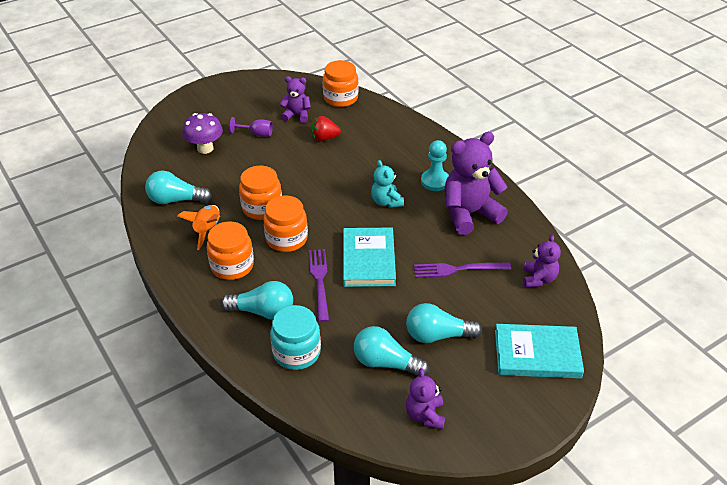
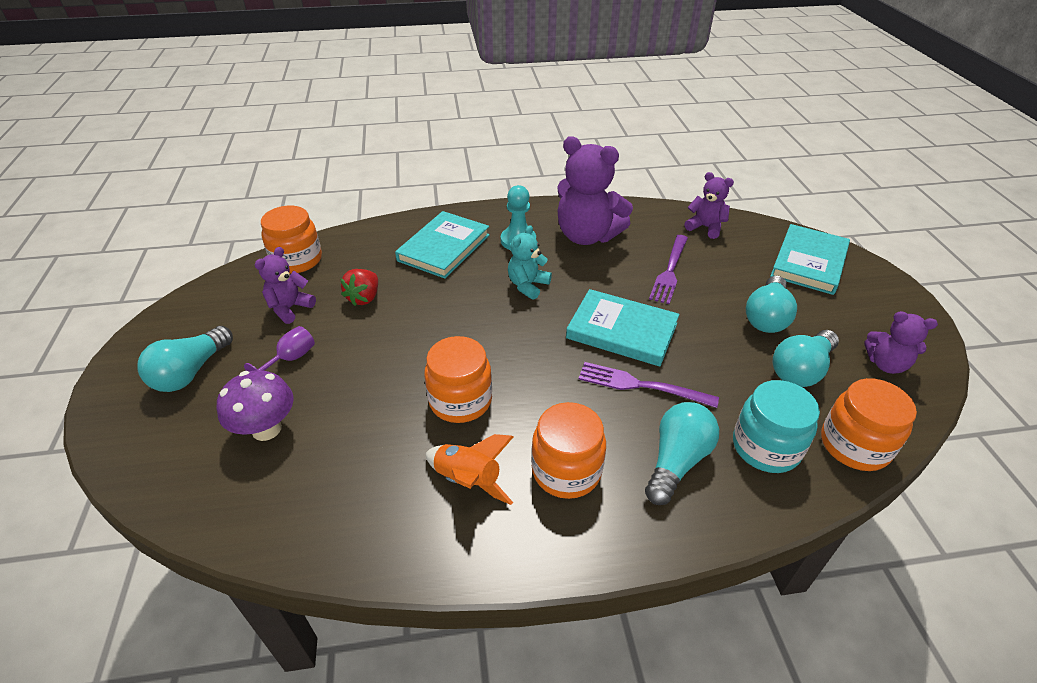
camera: 65 degrees left, 0 degrees up
(176, 200) = (364, 504): turquoise light bulb -> turquoise light bulb (191, 372)
(286, 239) = (542, 393): orange jar -> orange jar (854, 445)
(386, 202) = (527, 285): turquoise teddy bear -> turquoise teddy bear turned 120 degrees clockwise
(399, 151) = (444, 248): none -> turquoise book
(469, 214) = (587, 236): purple teddy bear -> purple teddy bear turned 60 degrees counterclockwise

